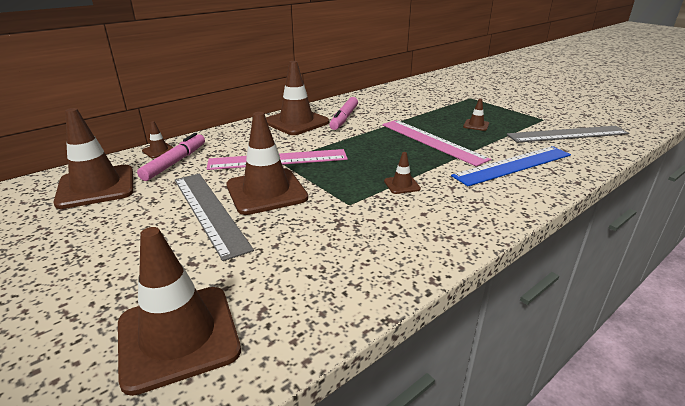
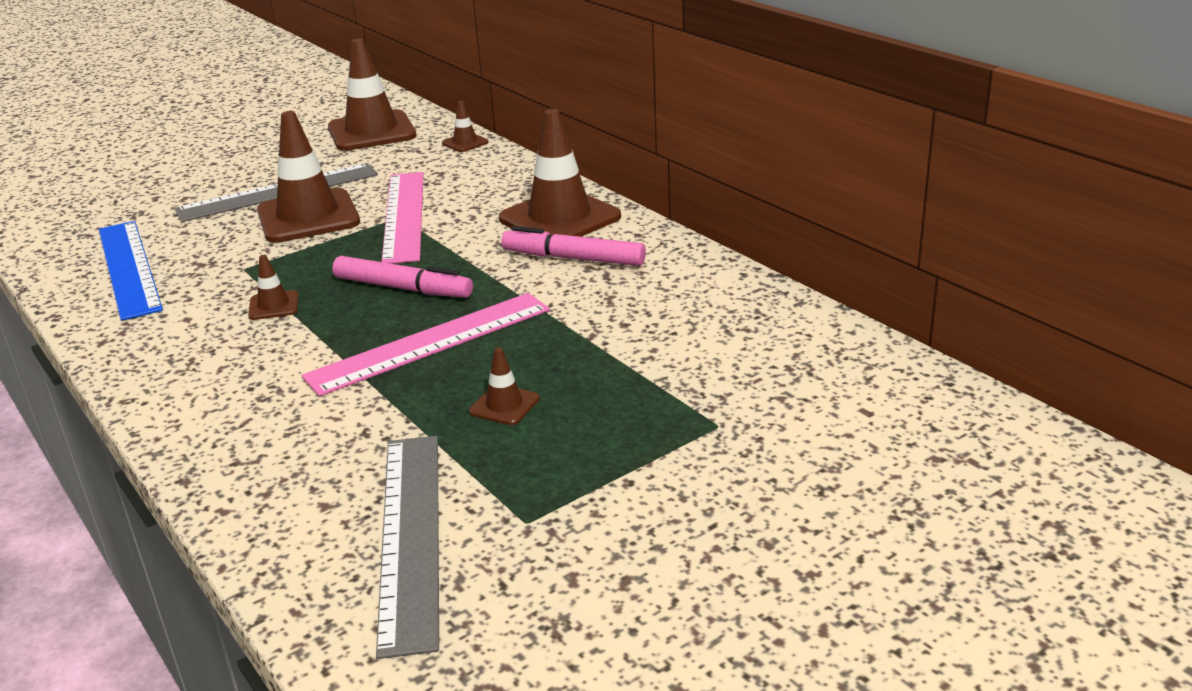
camera: 95 degrees right, 0 degrees up
(175, 162) = (422, 157): pink marker -> pink marker (403, 288)
(178, 336) = (85, 207): brown traffic cone -> none
(513, 165) = (286, 418): blue ruler -> blue ruler (128, 268)

